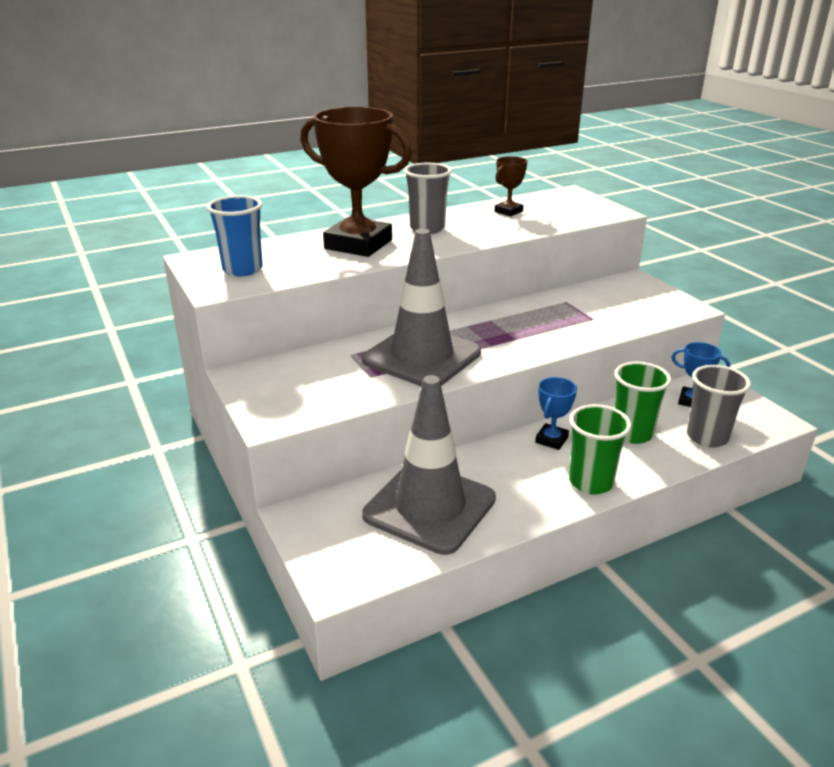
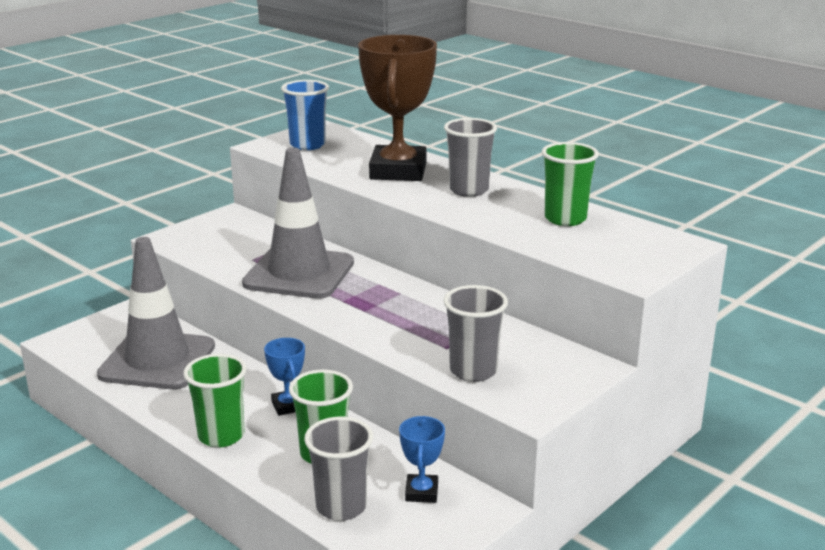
camera: 70 degrees right, 5 degrees down
(508, 211) = (565, 219): brown trophy -> green cup
(551, 440) = (288, 406): blue trophy -> blue trophy turned 60 degrees clockwise
(632, 315) = (473, 371): none -> grey cup

